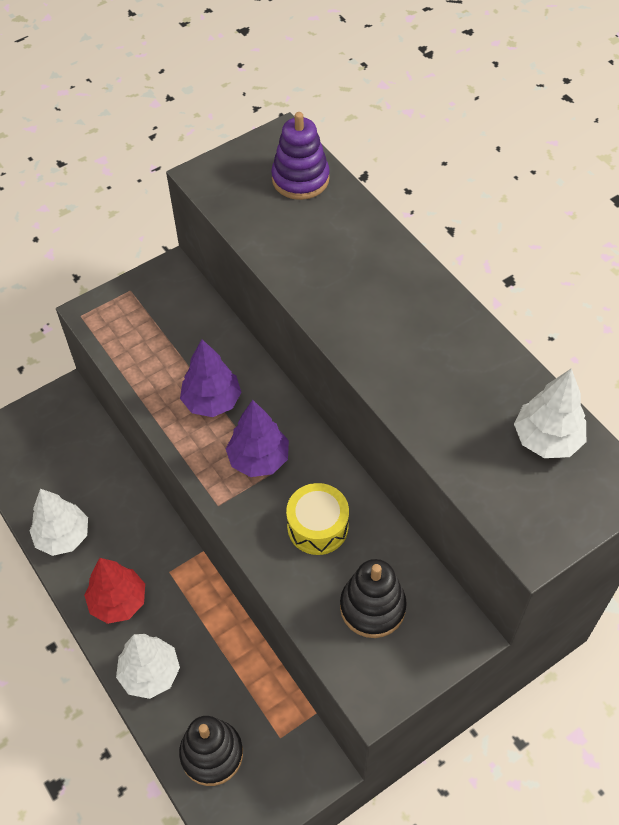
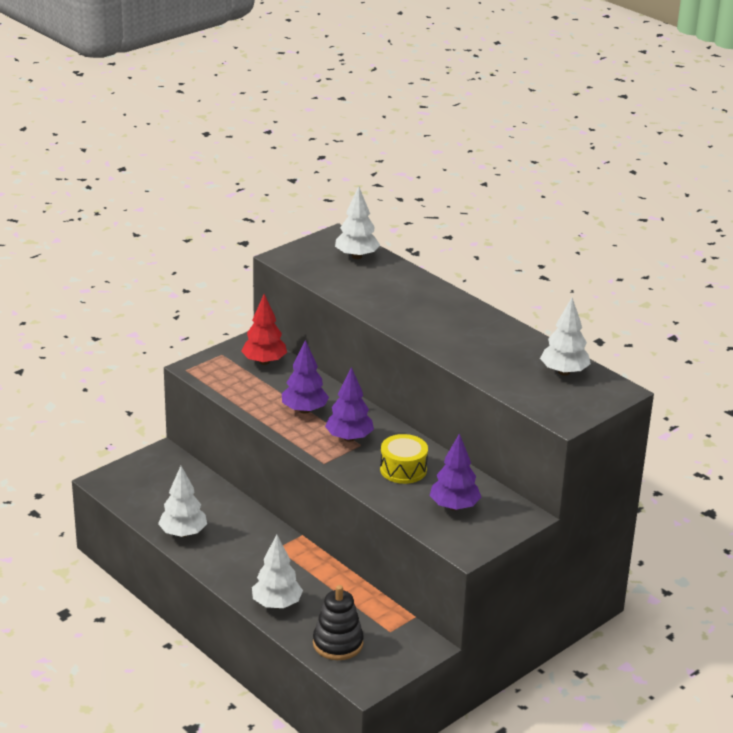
camera: 10 degrees left, 25 degrees down
(118, 602) = (240, 567): red tree -> red tree (264, 362)
(300, 179) = (356, 256): purple stacking toy -> white tree
(372, 607) = (454, 506): black stacking toy -> purple tree

